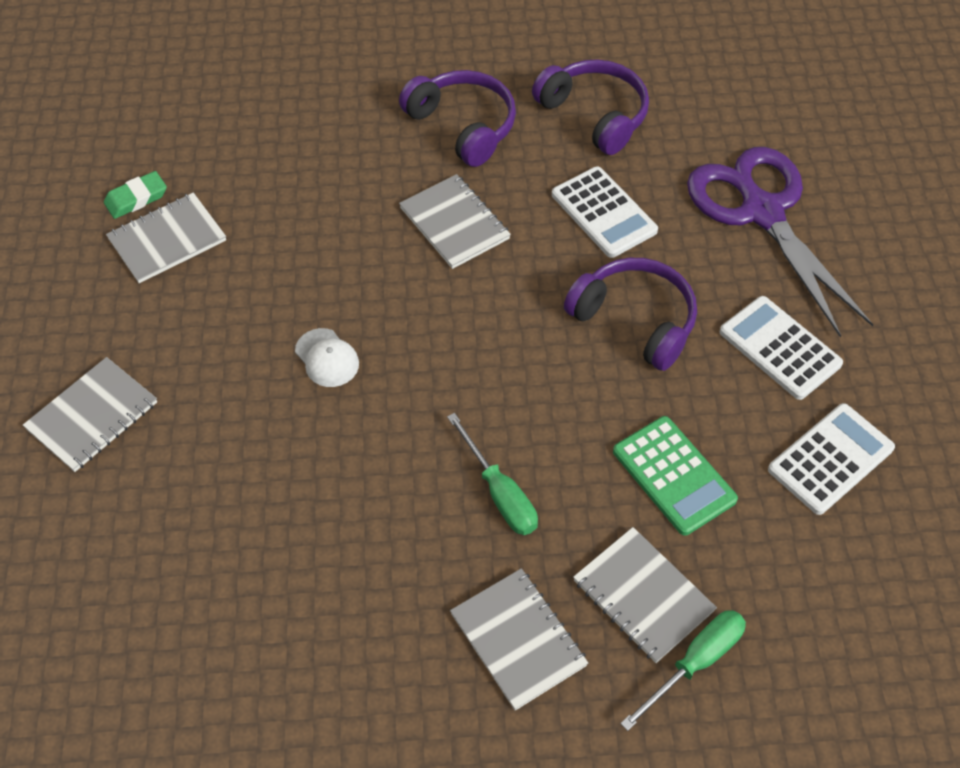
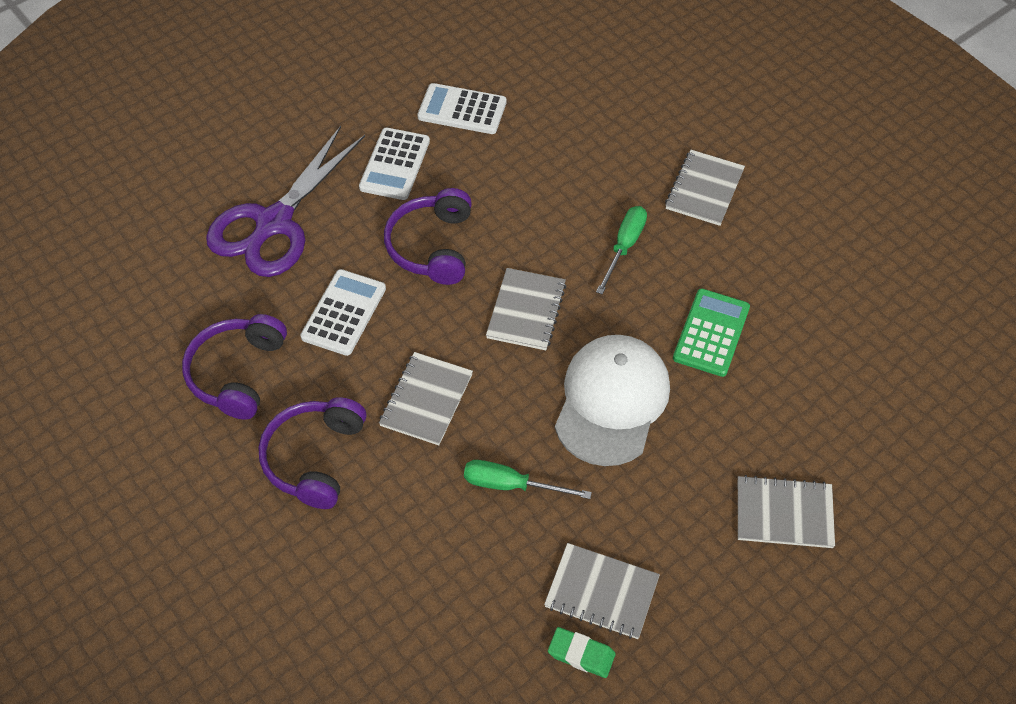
camera: 125 degrees left, 0 degrees up
(327, 358) = (611, 401): white cap -> white cap, size x2.32
(643, 596) = (627, 150): grey notebook -> grey notebook (526, 311)
(674, 475) = (537, 172): green calculator -> green calculator (711, 333)
(695, 663) = (644, 113): green screwdriver -> green screwdriver (511, 485)

